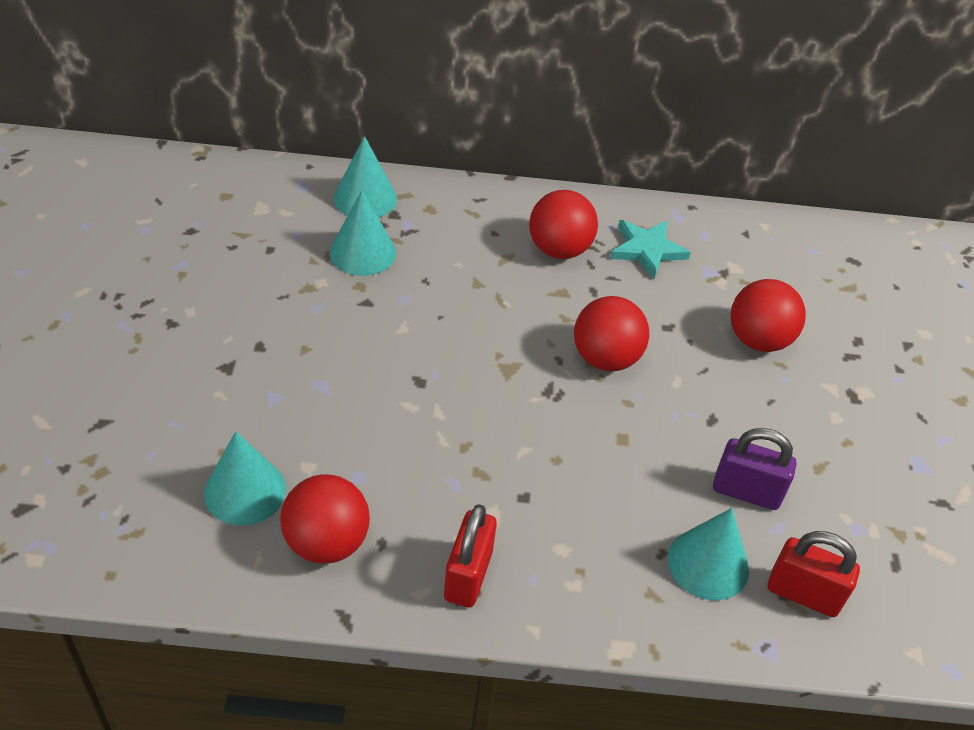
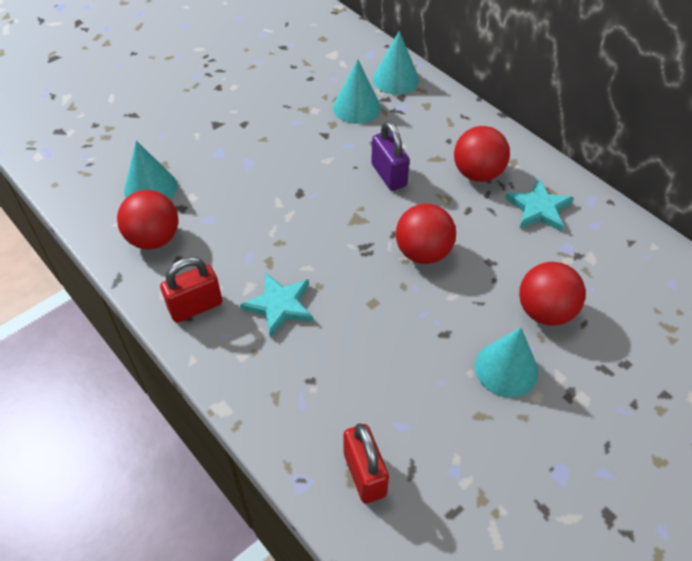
camera: 50 degrees right, 5 degrees up
(546, 507) = (279, 305): none -> turquoise star
(708, 564) = (329, 408): turquoise cone -> turquoise cone (506, 369)
(746, 491) = (409, 390): purple padlock -> purple padlock (388, 175)

